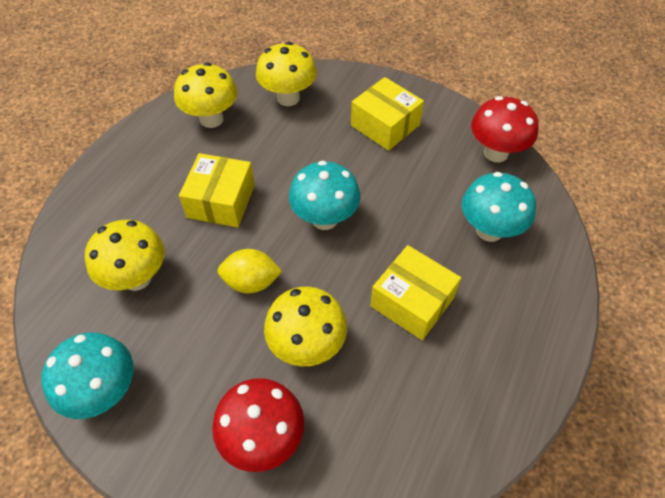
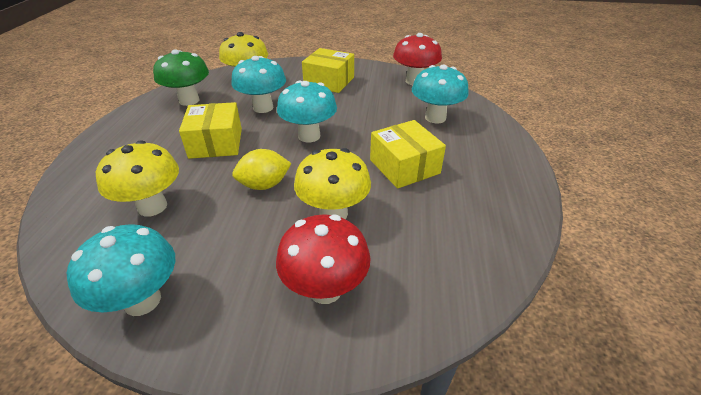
camera: 20 degrees left, 15 degrees down
(211, 119) = (189, 100): yellow mushroom -> green mushroom
(289, 154) = (263, 107): none -> turquoise mushroom
(412, 302) = (404, 166): yellow box -> yellow box turned 45 degrees clockwise

